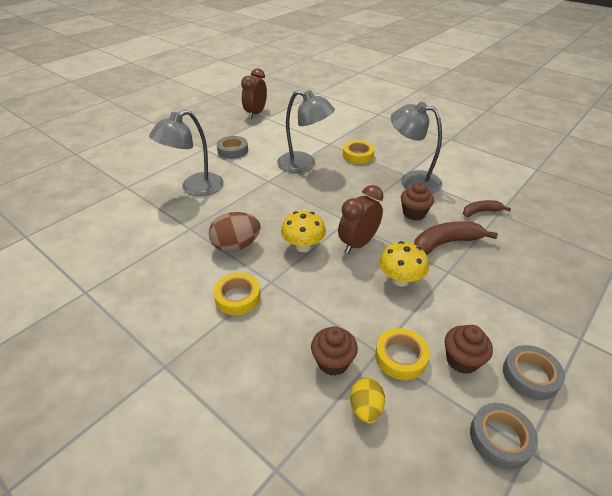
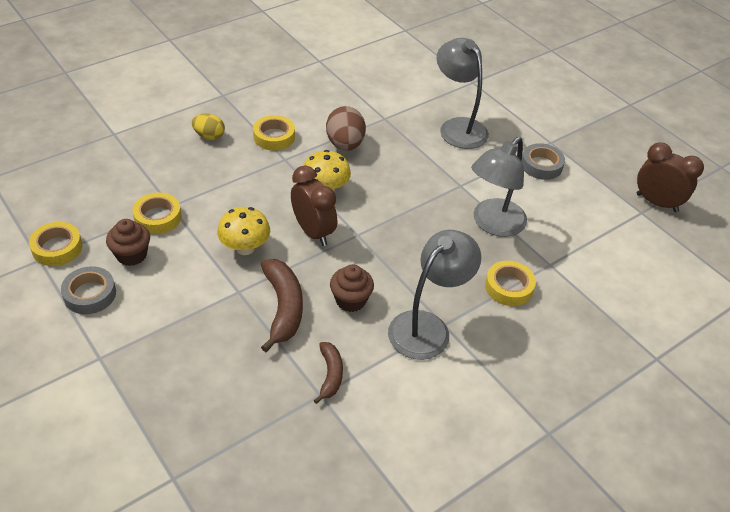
camera: 100 degrees right, 5 degrees up
(333, 362) = (177, 177): brown cupcake -> none
(365, 408) = (127, 184): yellow egg -> yellow egg (209, 136)
(500, 438) = (57, 248): grey tape -> yellow tape

